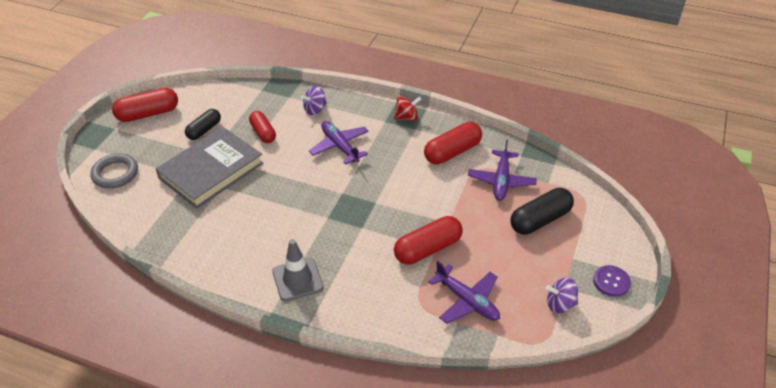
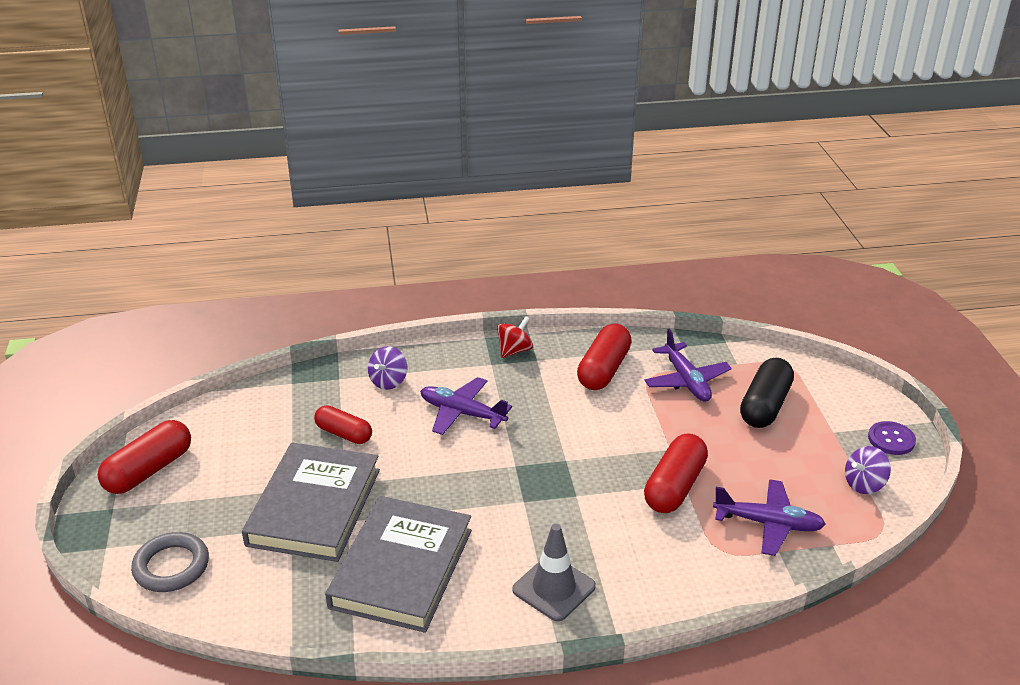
camera: 30 degrees left, 10 degrees down
(204, 130) = (256, 461): black capsule -> none
(226, 228) = (402, 568): none -> grey book

